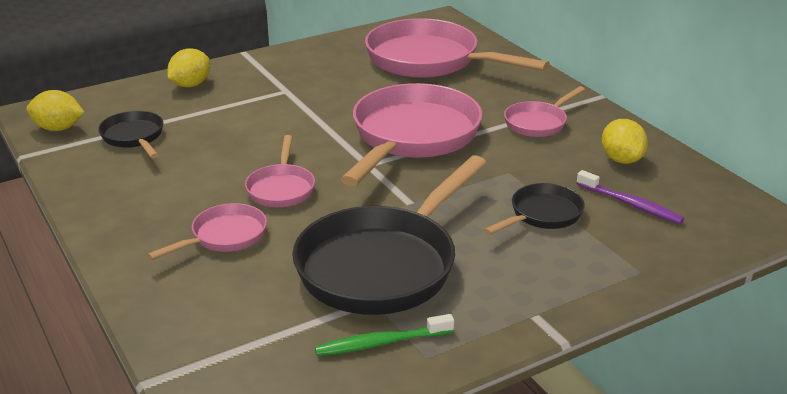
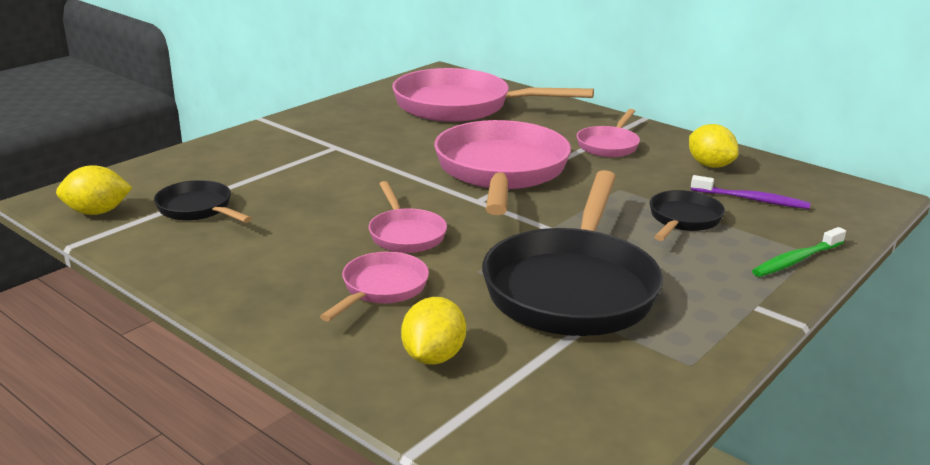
camera: 20 degrees left, 5 degrees down
(190, 85) = (225, 153): yellow lemon -> yellow lemon (433, 357)
(381, 343) = (635, 360): green toothbrush -> green toothbrush (796, 260)

